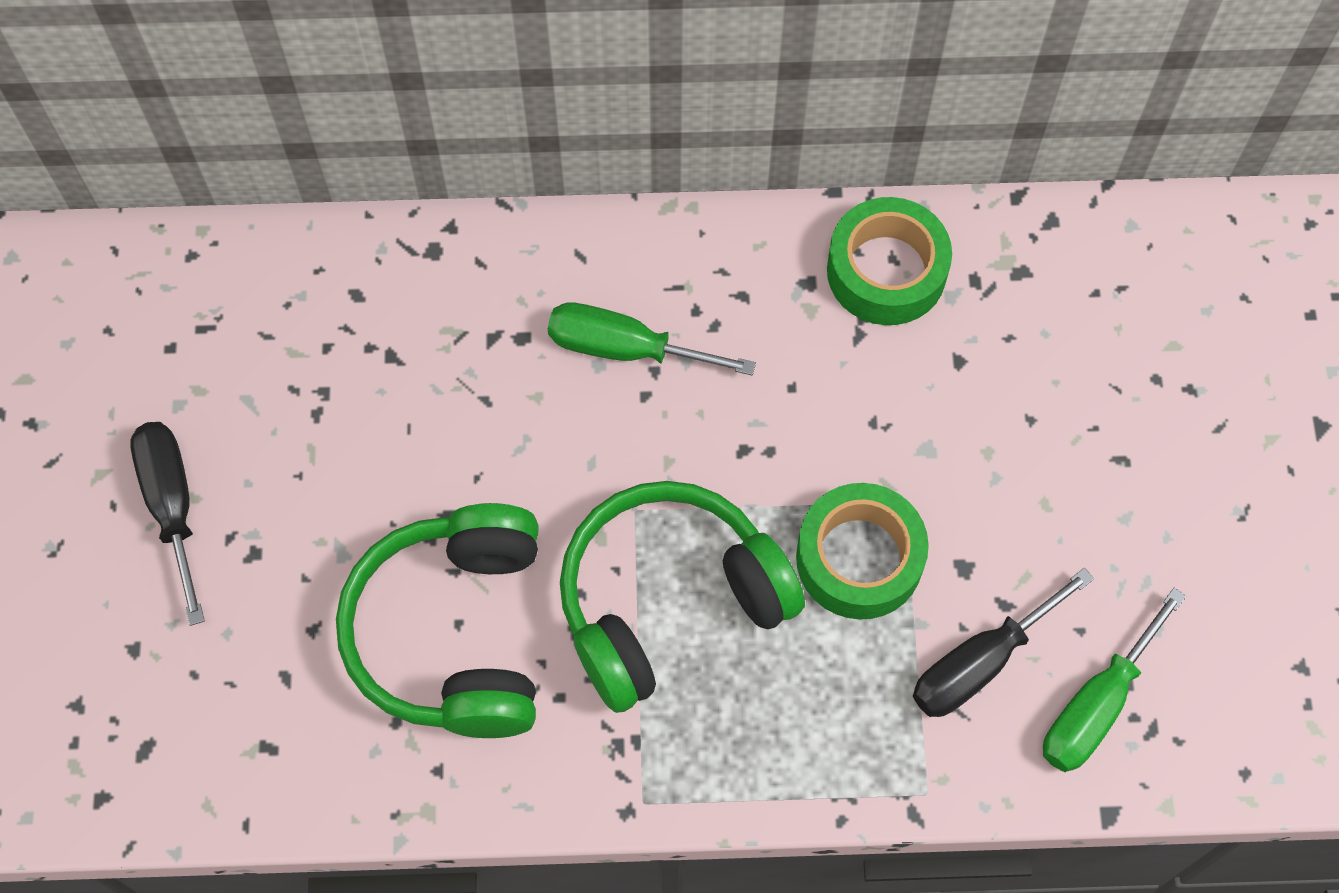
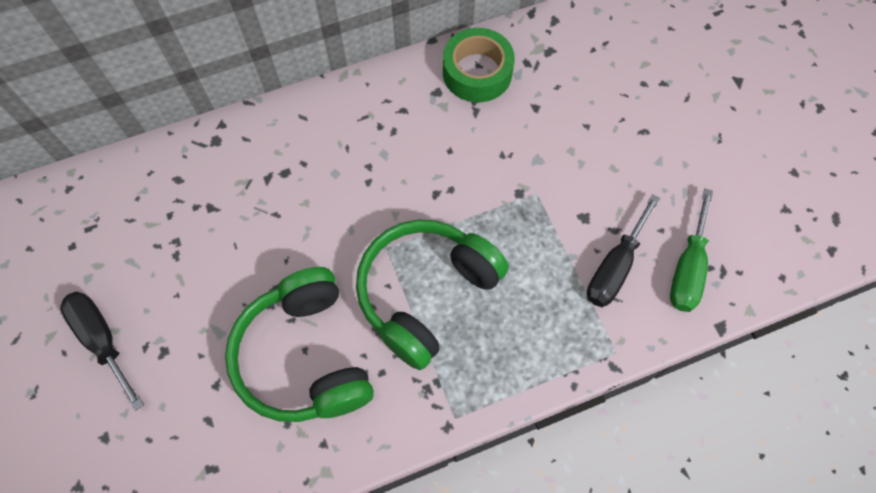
camera: 20 degrees left, 0 degrees up
(625, 348) = (347, 159): green screwdriver -> none
(859, 558) = (524, 232): green tape -> none

